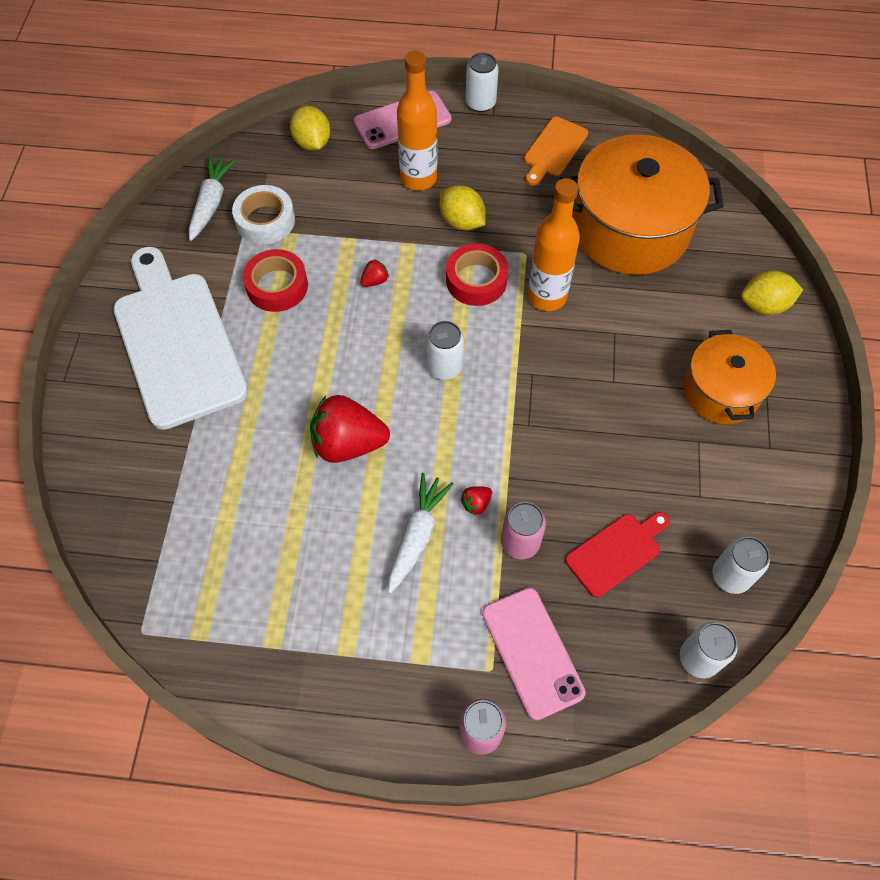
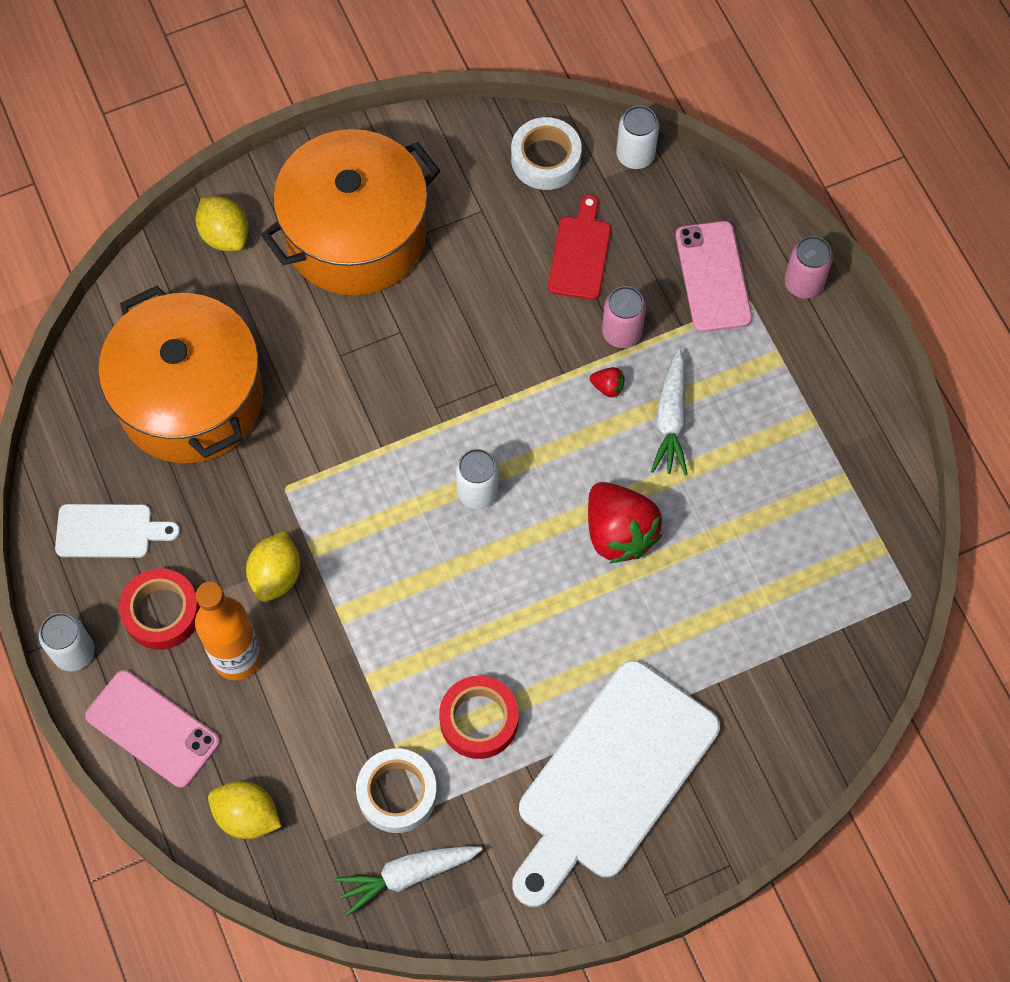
camera: 120 degrees left, 5 degrees up
(312, 143) = (247, 816): yellow lemon -> yellow lemon turned 75 degrees clockwise
(375, 281) = (411, 621): red strawberry -> none
(417, 535) = (671, 420): white carrot -> white carrot turned 75 degrees counterclockwise
(476, 280) = (350, 518): red tape -> red tape (162, 612)
(532, 652) = (713, 277): pink phone -> pink phone turned 45 degrees counterclockwise
(547, 297) = (331, 438): orange bottle -> none
(554, 149) = (110, 531): orange cutting board -> white cutting board
(616, 552) = (580, 253): red cutting board -> red cutting board turned 75 degrees clockwise
(721, 391) = (356, 235): orange pot -> orange pot, size x1.68
(730, 576) = (545, 159): white can -> white tape

